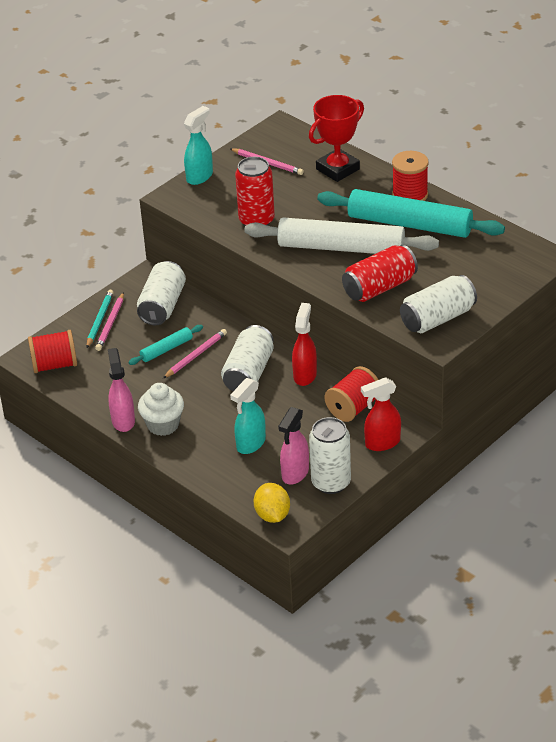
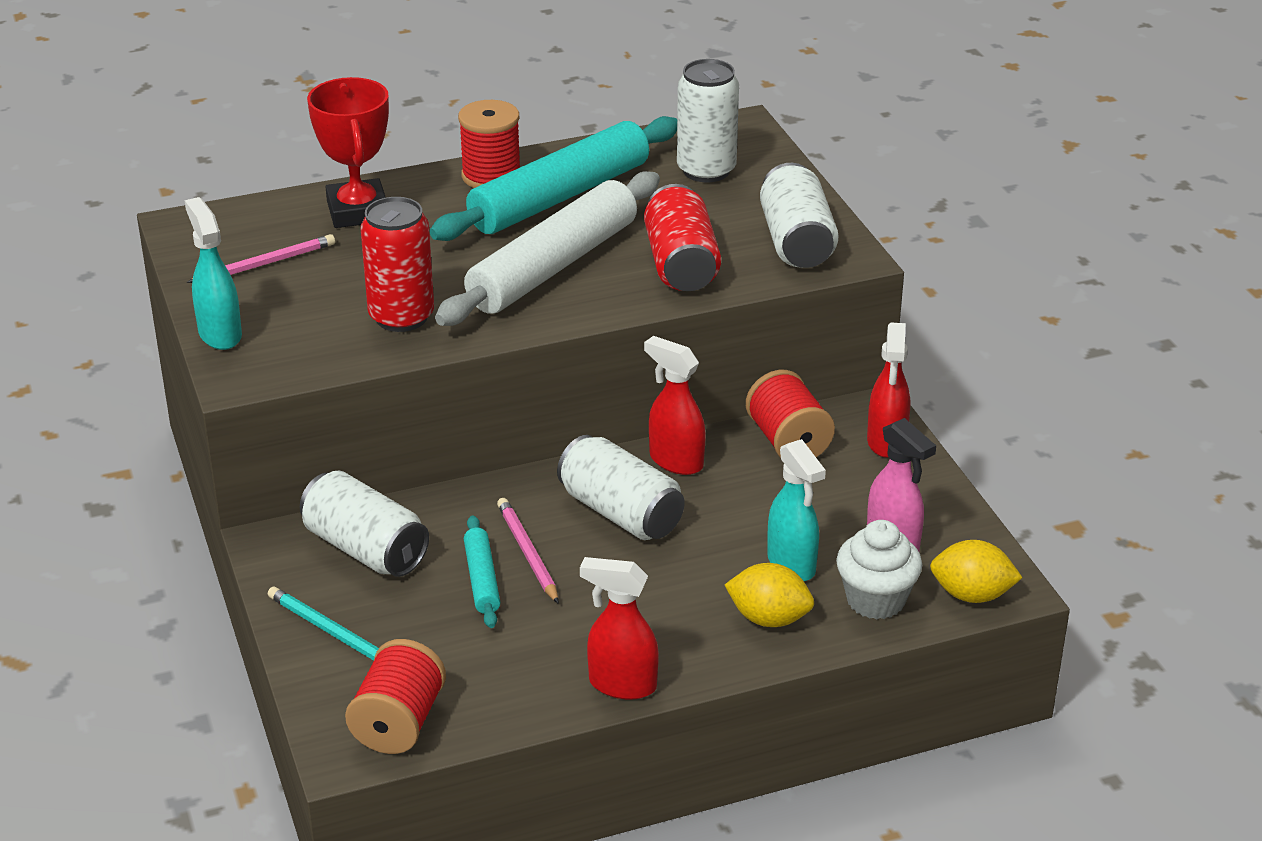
camera: 65 degrees left, 5 degrees down
(110, 323) = (352, 621): pink pencil -> none
(123, 420) = (621, 685): pink spray bottle -> red spray bottle
(163, 425) = (670, 642): white cupcake -> white cupcake (875, 600)
(203, 451) = (769, 618): none -> yellow lemon
(331, 482) = (938, 515): white can -> white can (706, 170)

